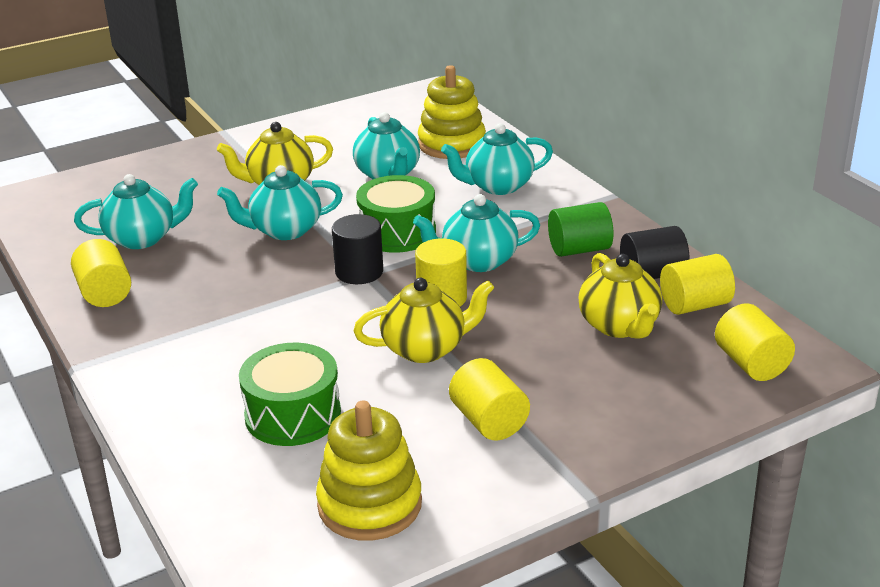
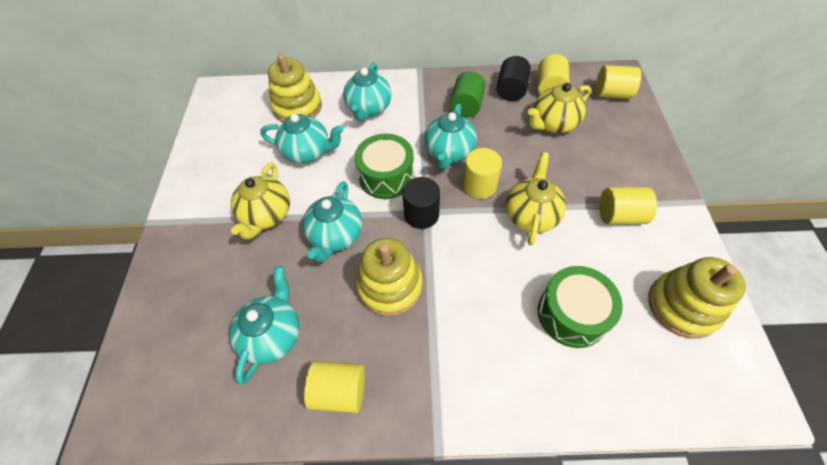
camera: 60 degrees left, 25 degrees up
(243, 283) = (390, 286): none -> yellow stacking toy
(619, 326) = (553, 124): yellow teapot -> yellow teapot turned 135 degrees clockwise

